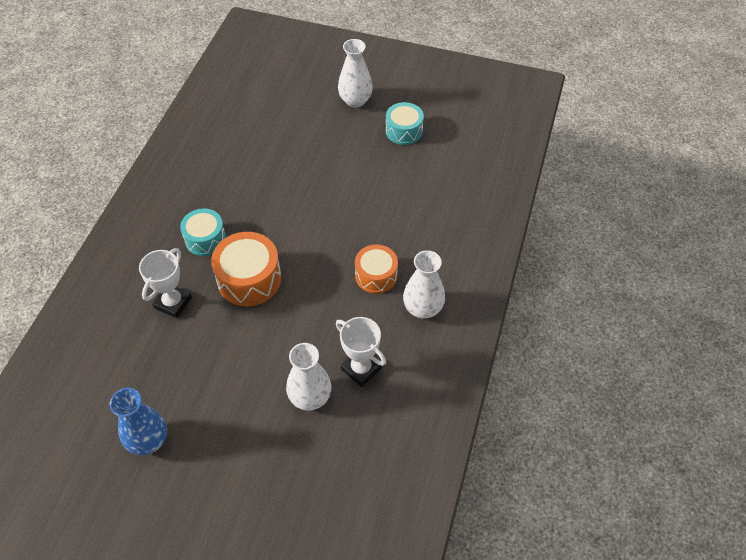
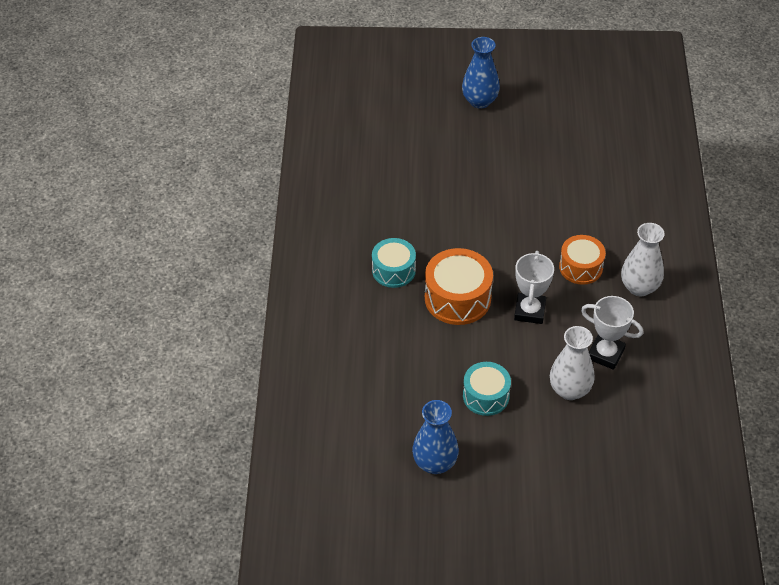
camera: 15 degrees left, 5 degrees down
(173, 303) = (393, 337): white trophy -> white trophy (529, 311)
(355, 100) = (480, 101): white vase -> blue vase
(404, 131) = (544, 122): turquoise drum -> turquoise drum (486, 396)

